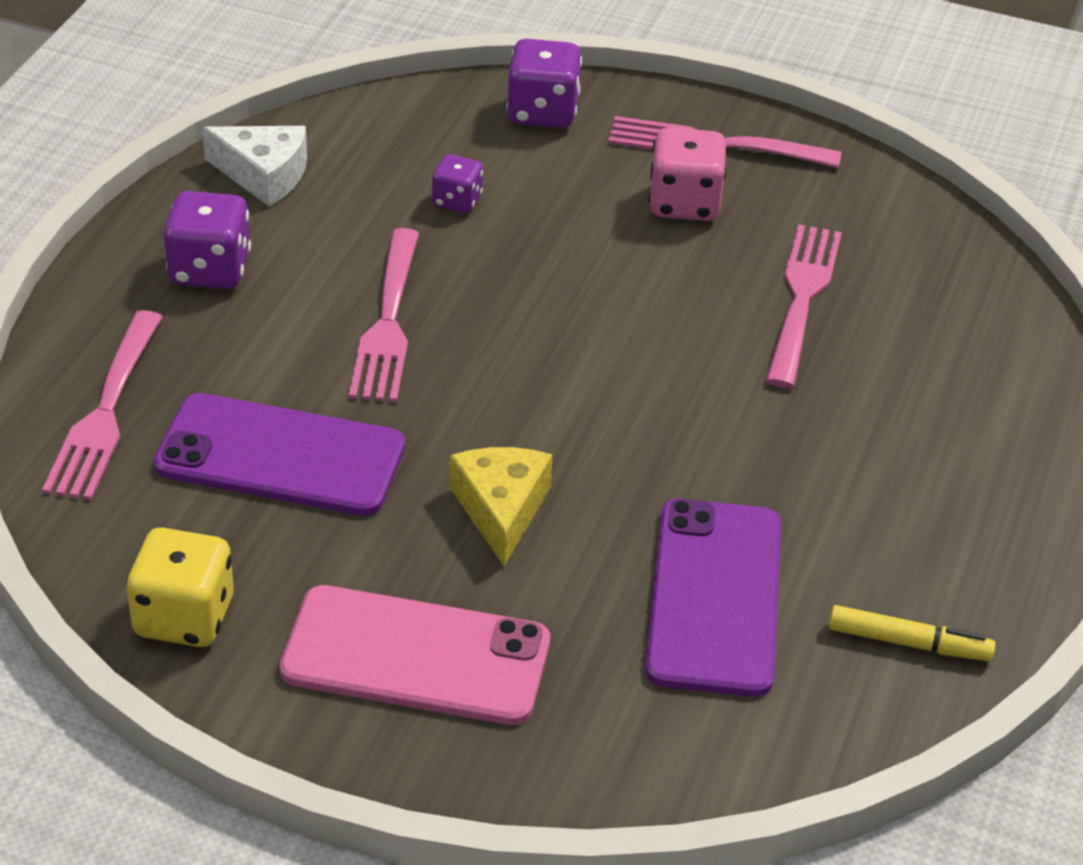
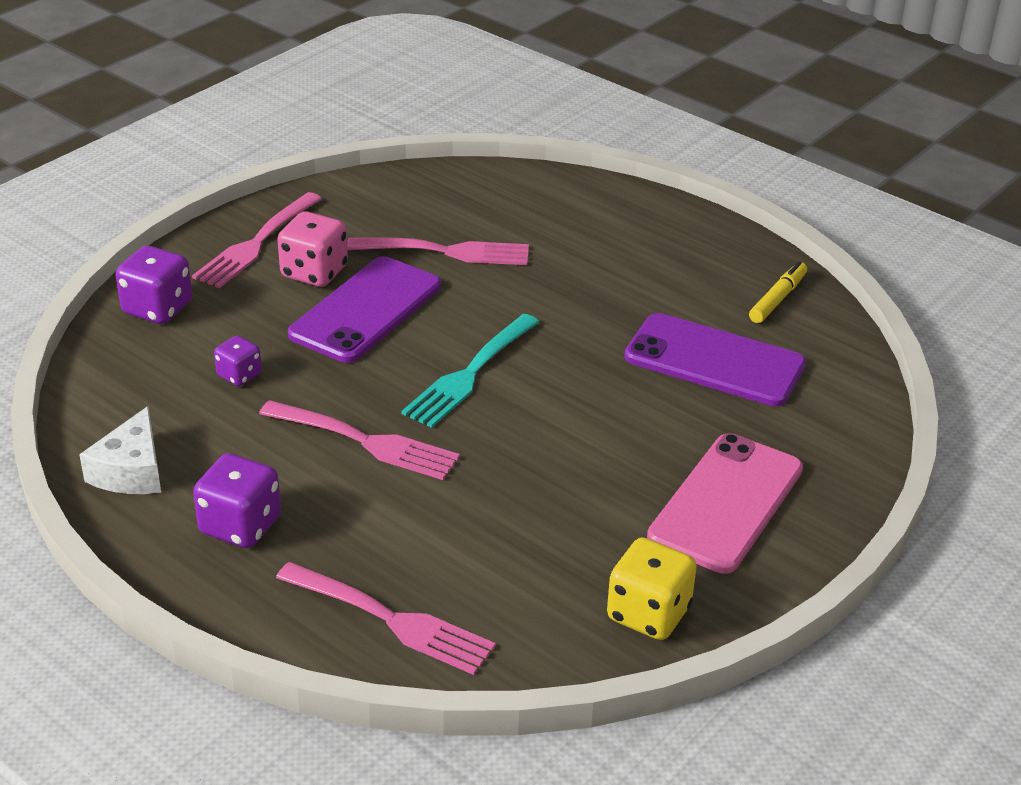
camera: 70 degrees left, 5 degrees down
(264, 175) = (131, 471): white cheese -> white cheese turned 150 degrees clockwise
(280, 456) = (491, 529): purple phone -> purple phone (366, 310)
(501, 509) = (597, 432): yellow cheese -> none
(557, 375) = (469, 374): none -> turquoise fork
(802, 298) = (447, 252): pink fork -> pink fork turned 150 degrees clockwise

